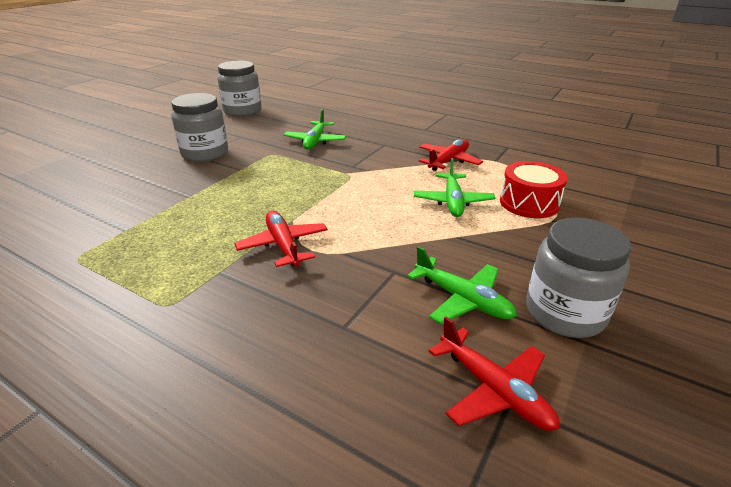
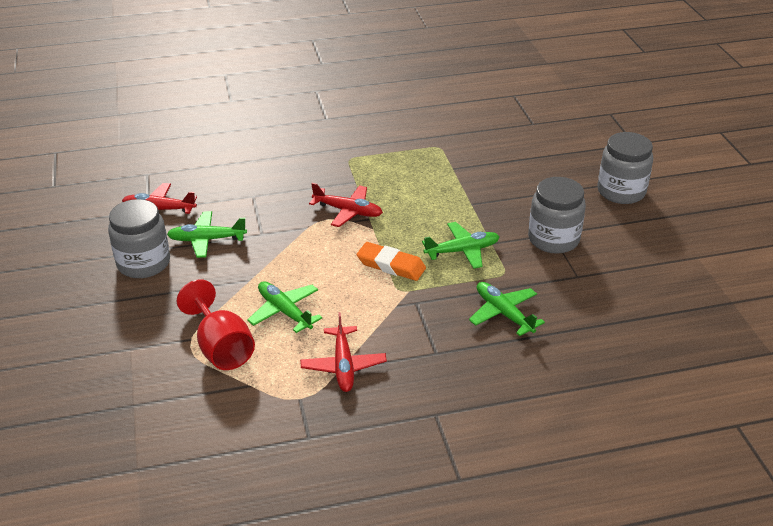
camera: 135 degrees right, 5 degrees up
(242, 111) = (669, 312): grey jar -> grey jar (621, 191)
(267, 174) = (462, 251): none -> green plane
(329, 190) = (391, 265): none -> orange eraser
(529, 203) = (222, 348): red drum -> red goblet

